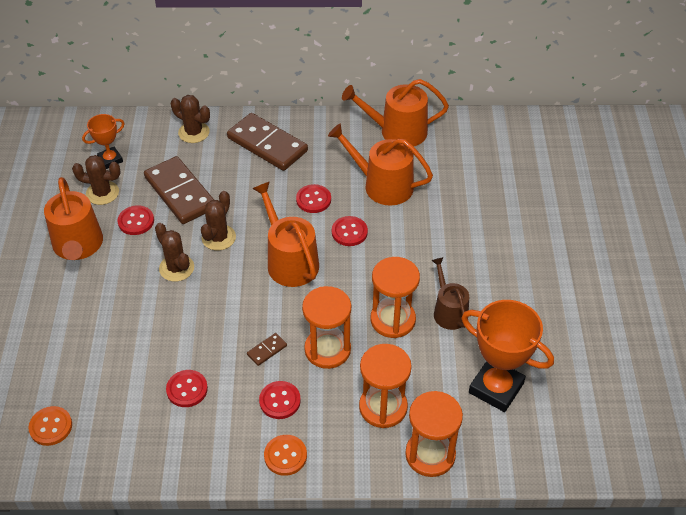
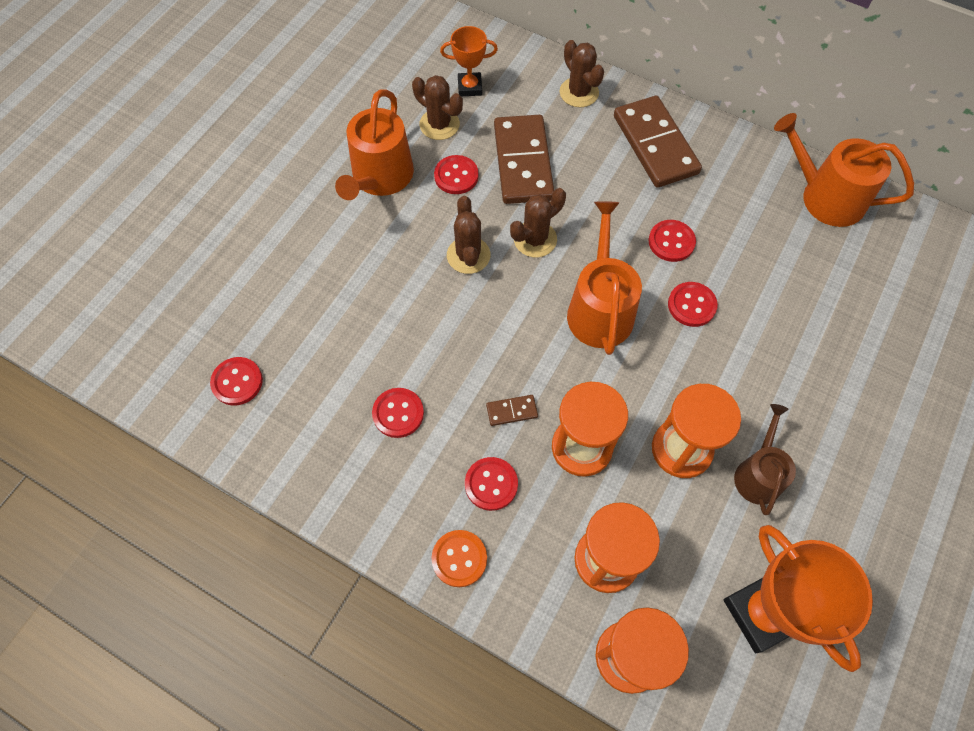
camera: 30 degrees right, 15 degrees up
(51, 427) = (237, 382): orange button -> red button
(382, 185) = (767, 261): orange watering can -> none

